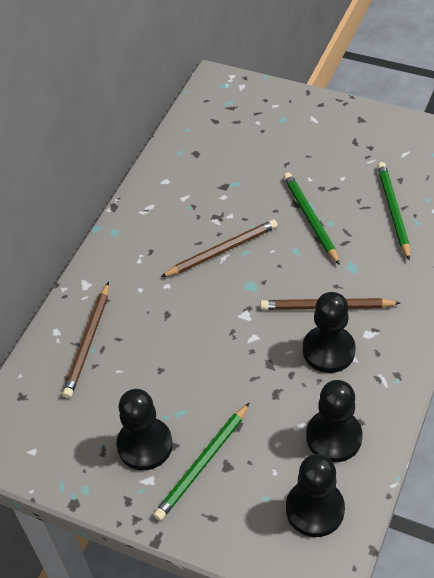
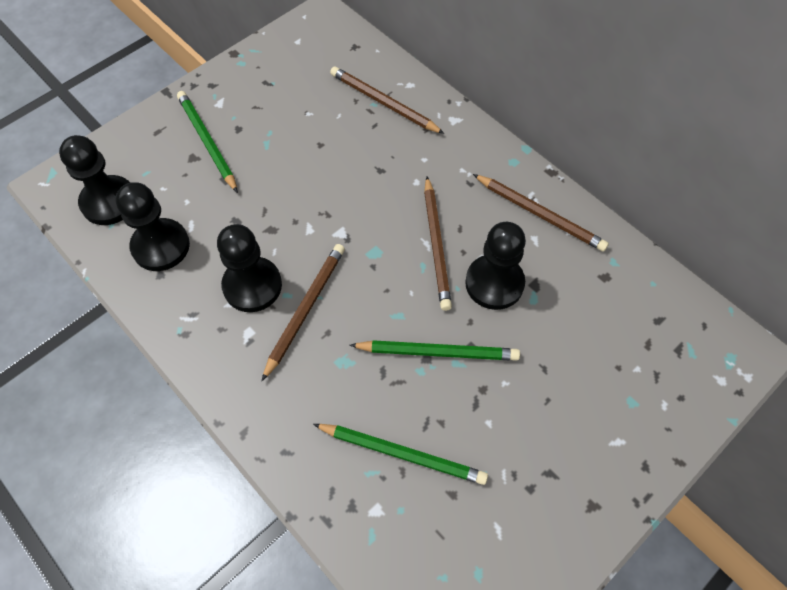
camera: 110 degrees right, 10 degrees up
(145, 445) = (252, 110): black pawn -> black pawn (494, 283)
(159, 201) = (540, 214): none -> brown pencil

